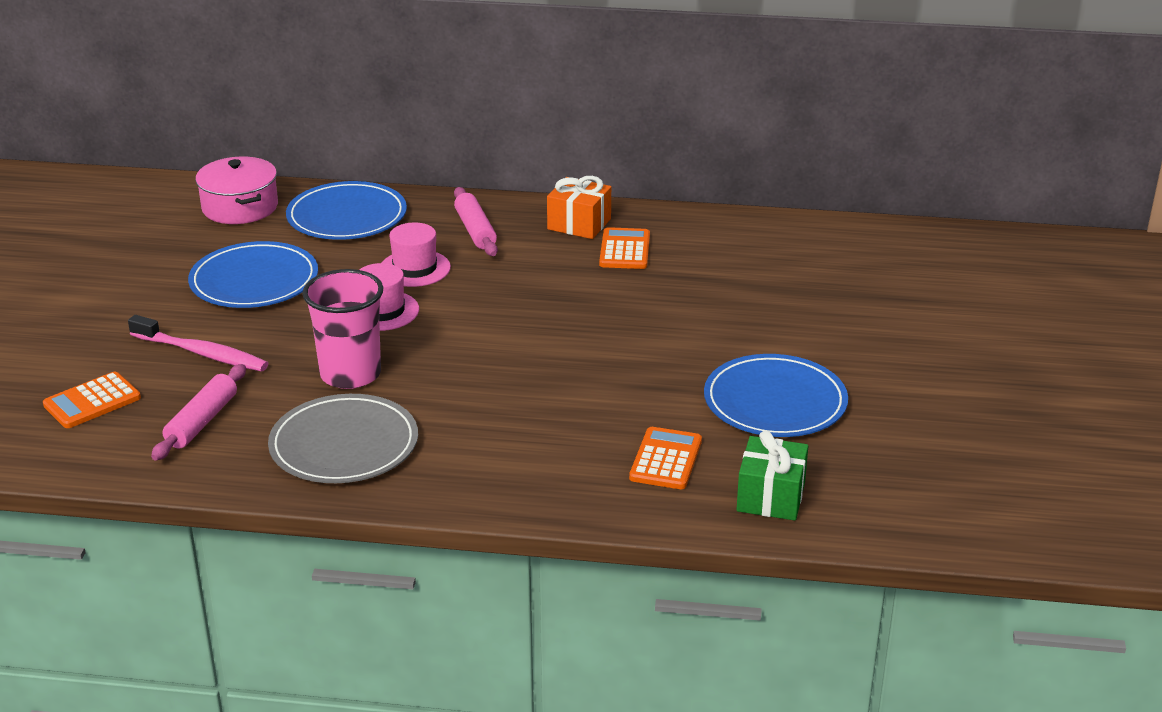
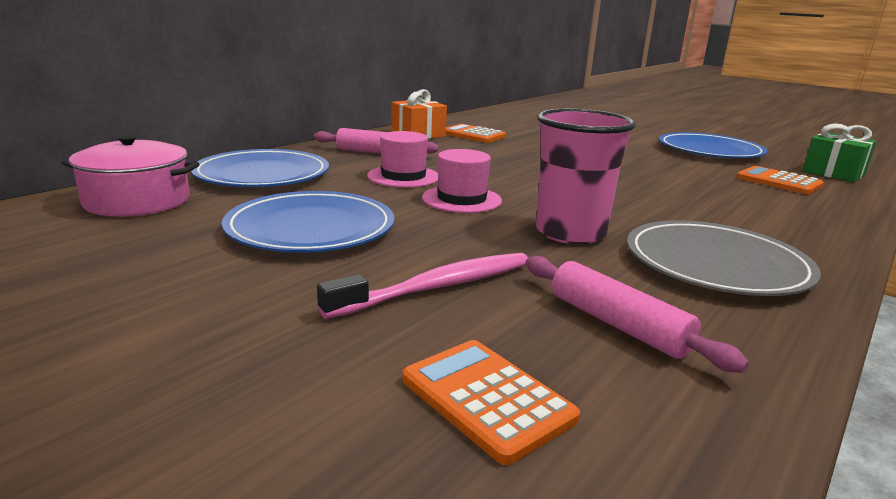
camera: 60 degrees left, 10 degrees down
(92, 401) = (487, 399): orange calculator -> orange calculator turned 150 degrees clockwise

